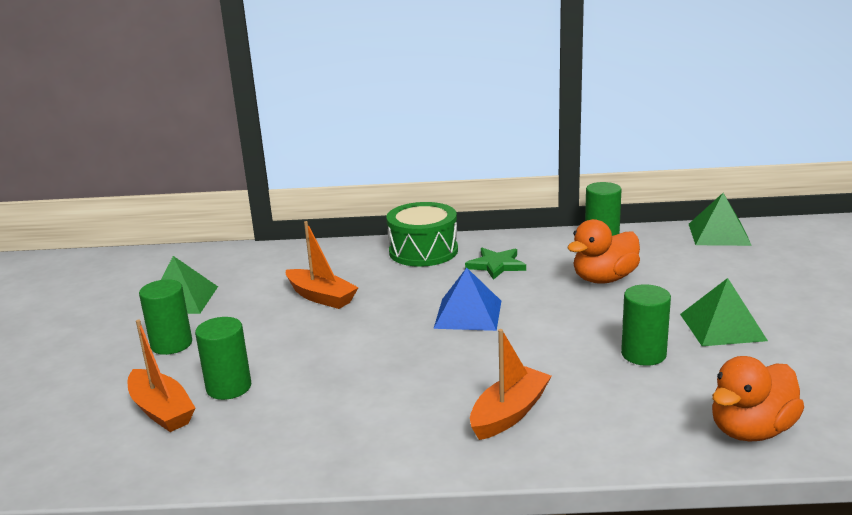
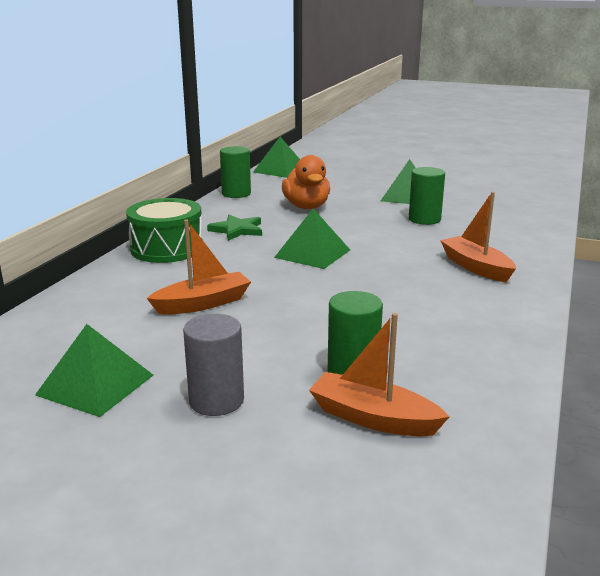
camera: 70 degrees left, 0 degrees up
(161, 410) = (373, 418): orange boat -> orange boat turned 135 degrees counterclockwise
(171, 344) = (216, 400): green cylinder -> grey cylinder
(468, 314) = (312, 253): blue pyramid -> green pyramid
(751, 430) = (528, 217): orange duck -> none

